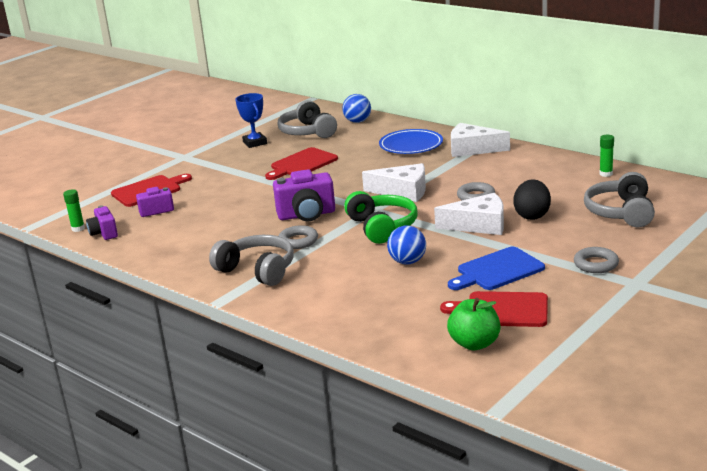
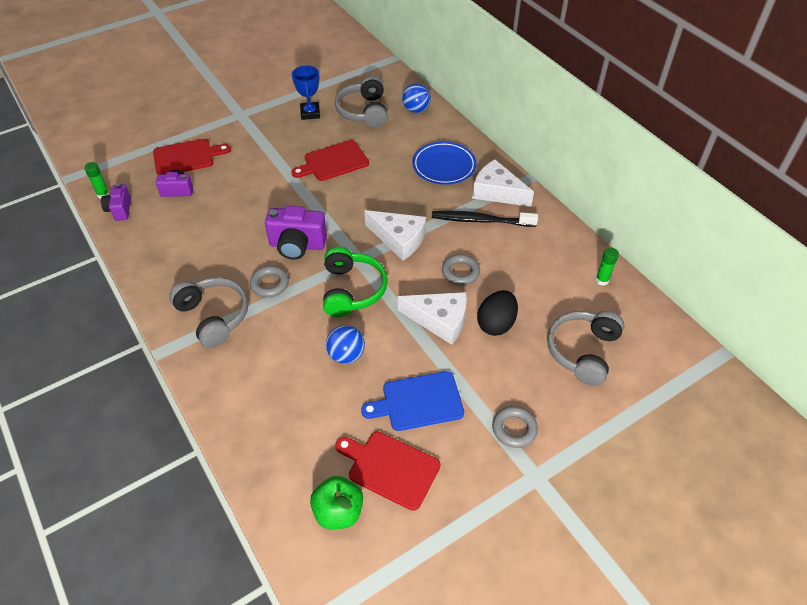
camera: 15 degrees right, 25 degrees up
(471, 166) = (481, 220): none -> black toothbrush

